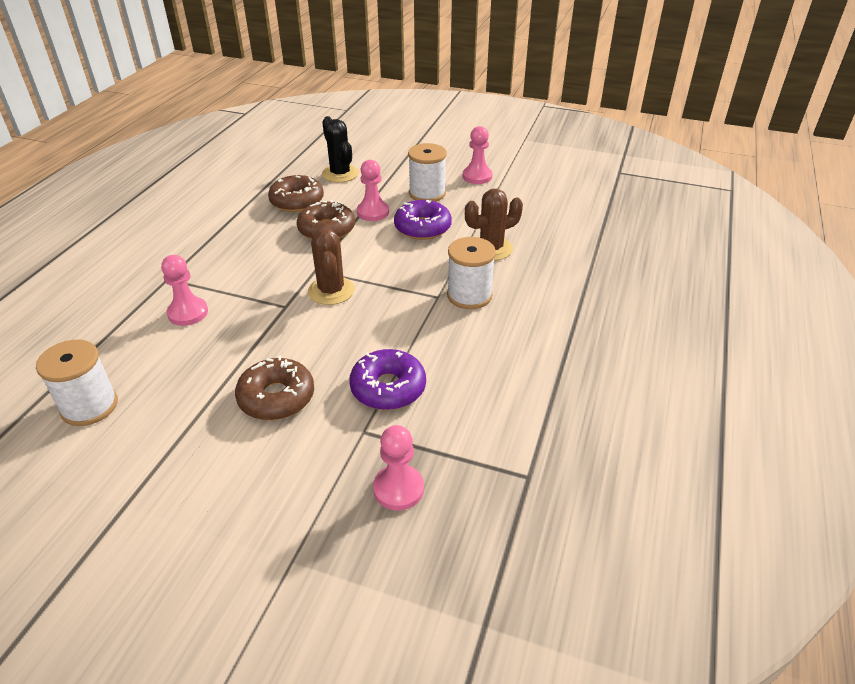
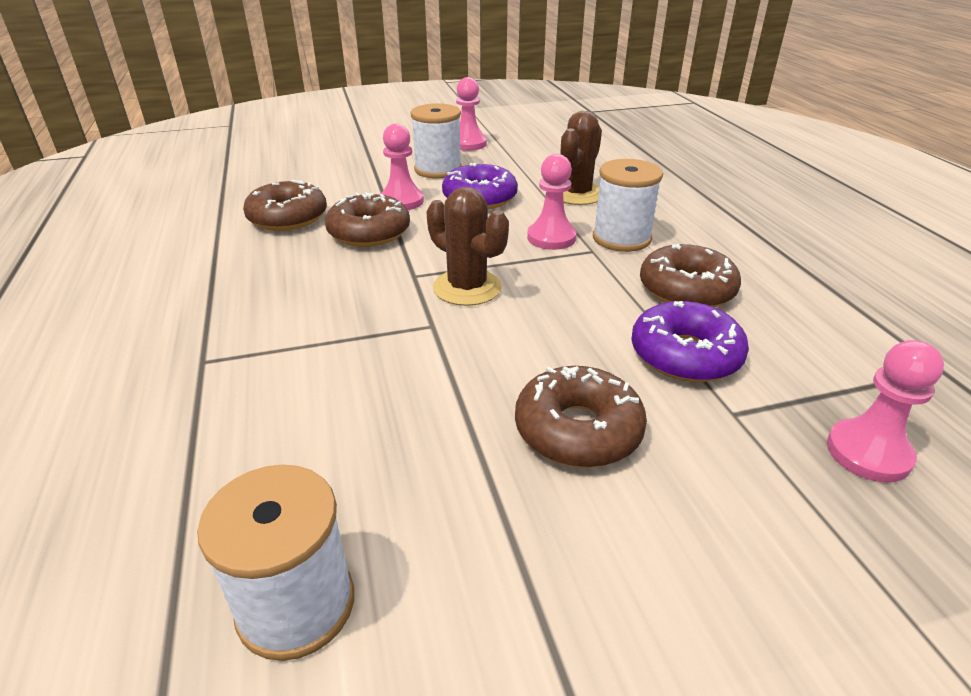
camera: 35 degrees left, 5 degrees down
(188, 313) = (298, 389): pink pawn -> pink pawn (551, 238)
(340, 174) = (307, 179): black cactus -> none
(453, 349) = (686, 290): none -> brown donut

